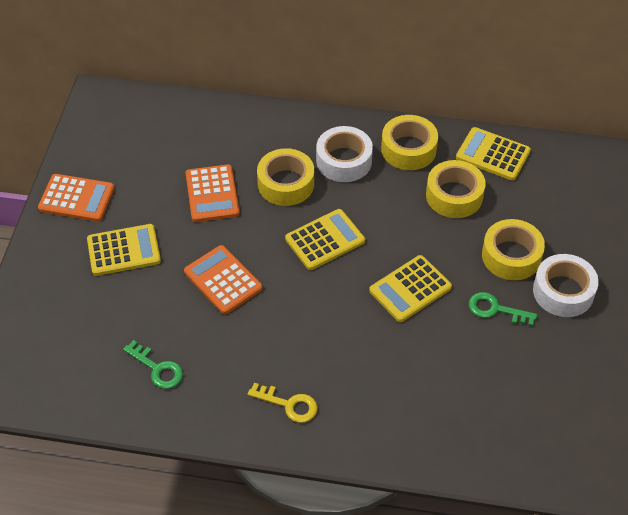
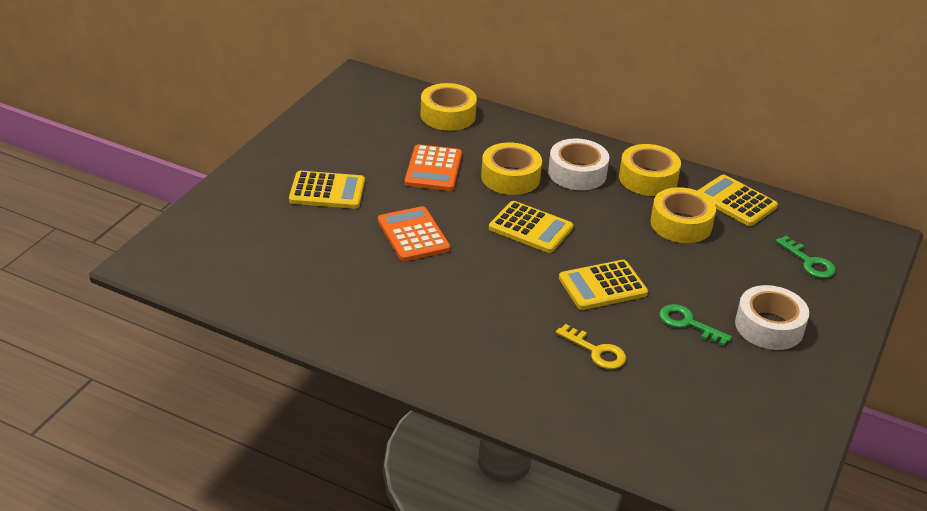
camera: 15 degrees right, 15 degrees down
(76, 198) = (301, 144): orange calculator -> none
(157, 368) = (315, 286): green key -> green key (809, 262)
(289, 404) = (434, 346): yellow key -> yellow key (596, 351)
(325, 240) = (530, 228): yellow calculator -> yellow calculator turned 45 degrees clockwise
(511, 256) = (723, 285): yellow tape -> yellow tape (448, 115)

